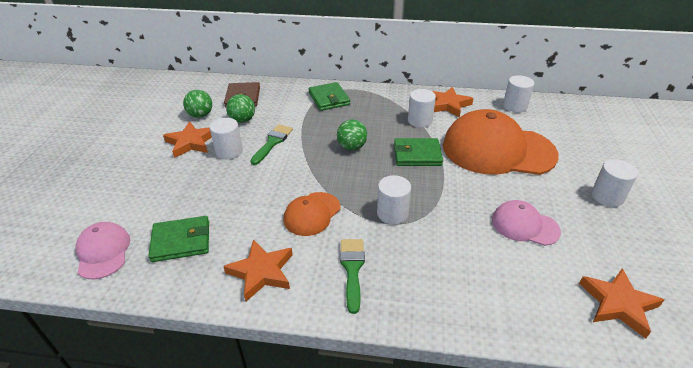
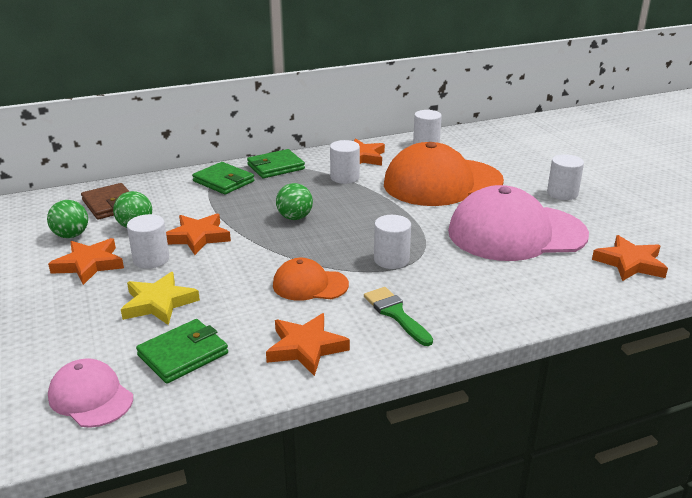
camera: 30 degrees left, 10 degrees down
(203, 190) = (159, 303): none -> yellow star
(272, 142) = (198, 237): green brush -> orange star
(312, 214) = (310, 285): orange cap -> orange cap turned 90 degrees clockwise
(417, 155) = (369, 206): green wallet -> green wallet (276, 167)
(524, 225) = (516, 233): pink cap -> pink cap, size x2.03

